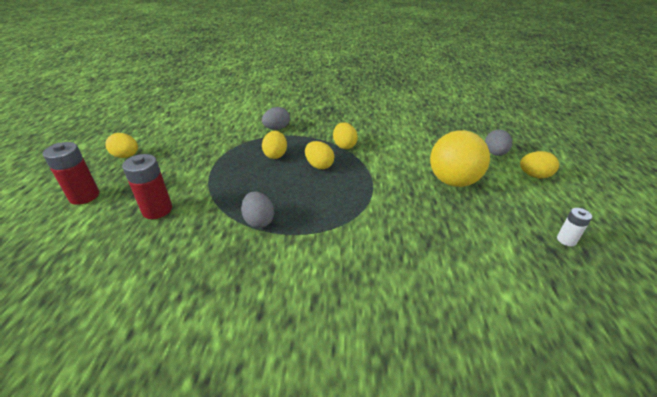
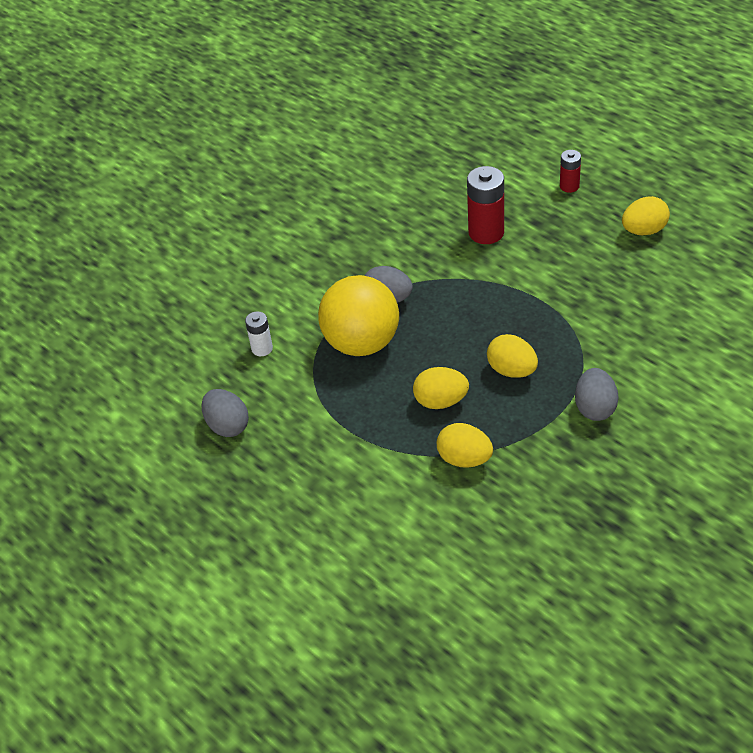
camera: 135 degrees right, 10 degrees up
(84, 196) = (569, 186): red battery -> red battery, size x0.56
(453, 181) = (267, 516): yellow ball -> yellow ball (362, 343)
(495, 153) = (262, 632): grey egg -> grey egg (227, 425)
(534, 175) = (178, 623): yellow egg -> none
(566, 240) = (91, 526): white battery -> white battery (262, 348)

